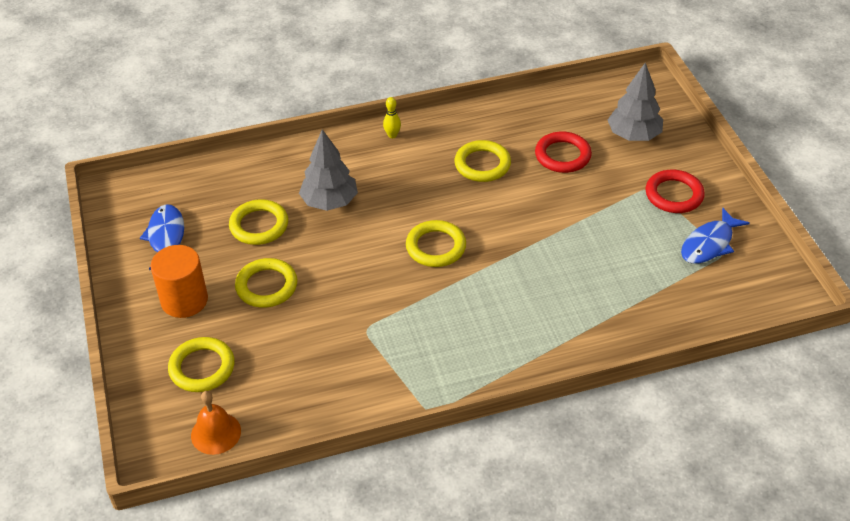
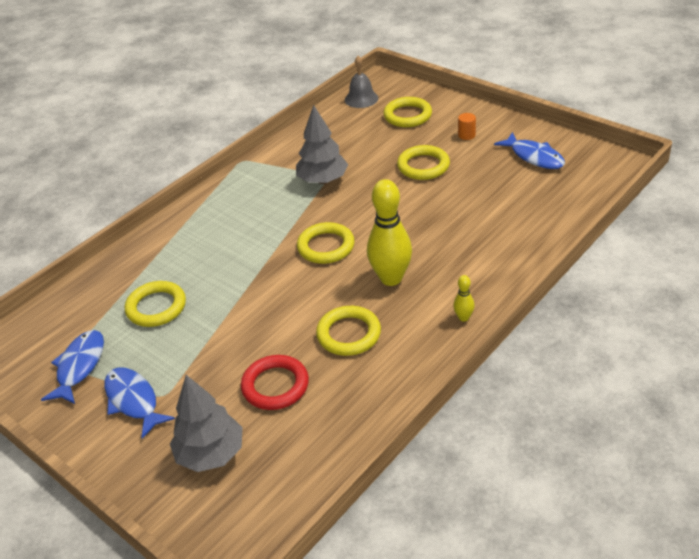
camera: 150 degrees right, 5 degrees down
(184, 300) = (466, 135): orange cylinder -> orange cylinder, size x0.46
(216, 433) = (361, 99): orange bell -> grey bell
(259, 225) = (480, 194): yellow ring -> yellow ring (156, 307)
(329, 202) = (448, 235): grey tree -> grey tree (323, 180)
(411, 190) = (391, 278): none -> yellow bowling pin
(674, 195) = (133, 401): red ring -> blue fish

